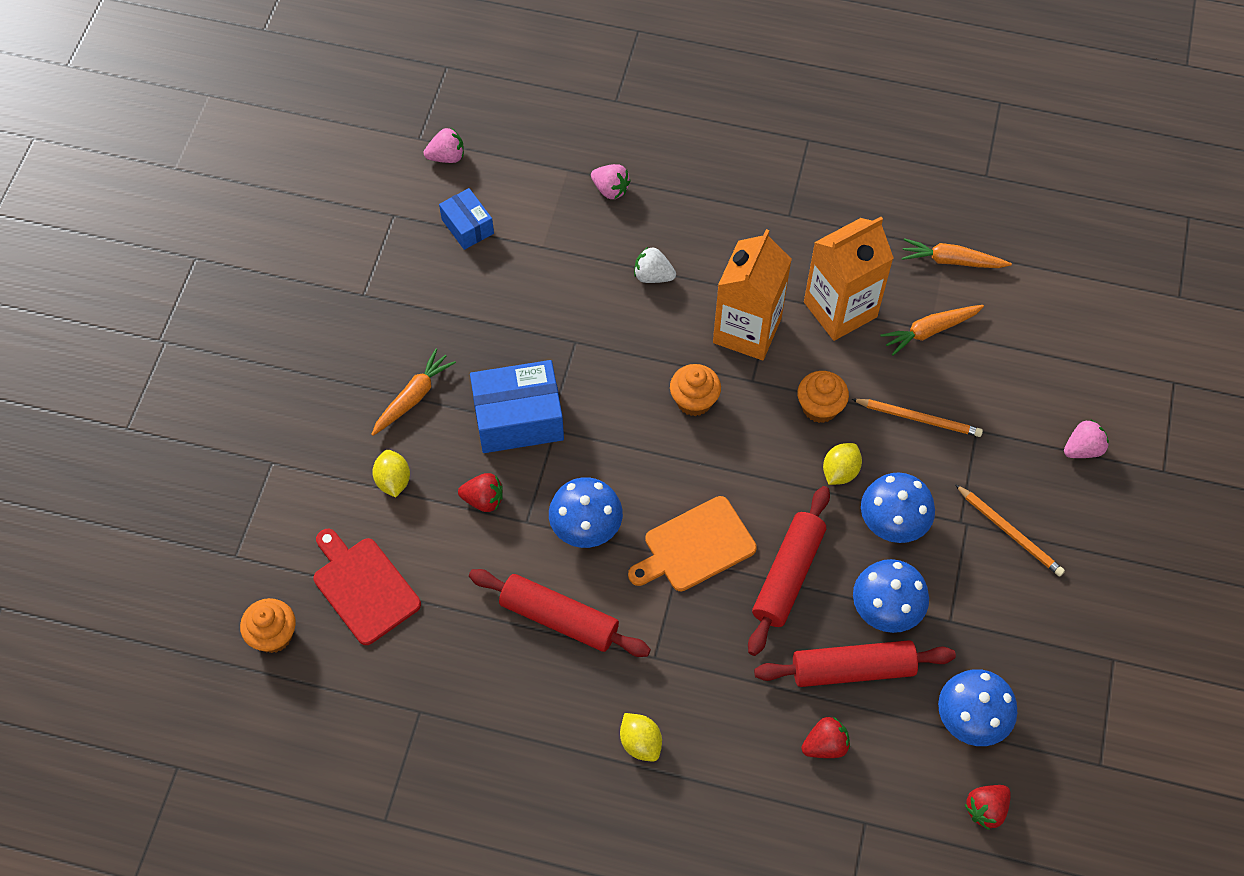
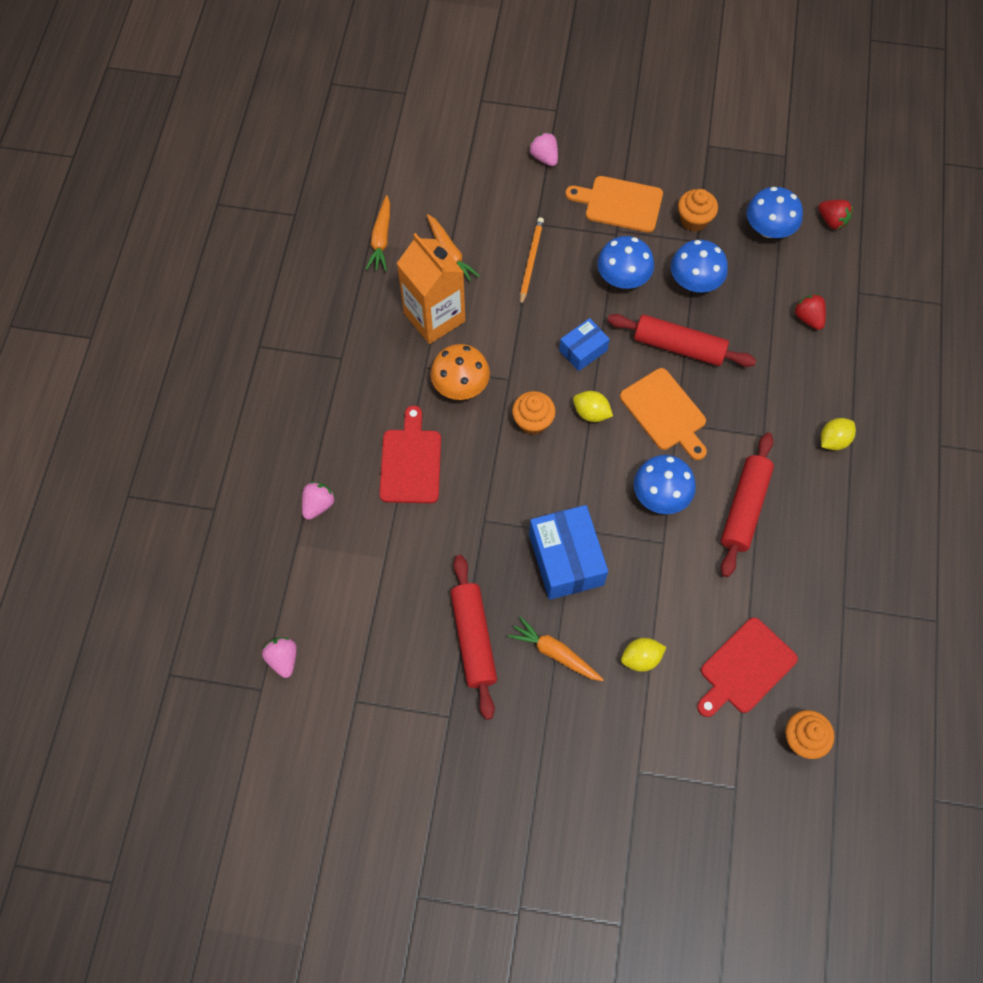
camera: 95 degrees left, 5 degrees up
(467, 226) = (365, 628): blue box -> blue box (583, 350)
(483, 500) = (648, 579): red strawberry -> none
(653, 276) = (411, 462): white strawberry -> red cutting board
(747, 330) = (460, 385): orange carton -> orange mushroom
(820, 407) = (528, 329): orange cupcake -> orange cupcake (694, 220)
(840, 472) = (584, 314): yellow lemon -> yellow lemon (591, 413)
(852, 669) = (746, 302): red rolling pin -> red rolling pin (473, 639)
(1009, 532) = (619, 204): orange pencil -> orange cutting board

